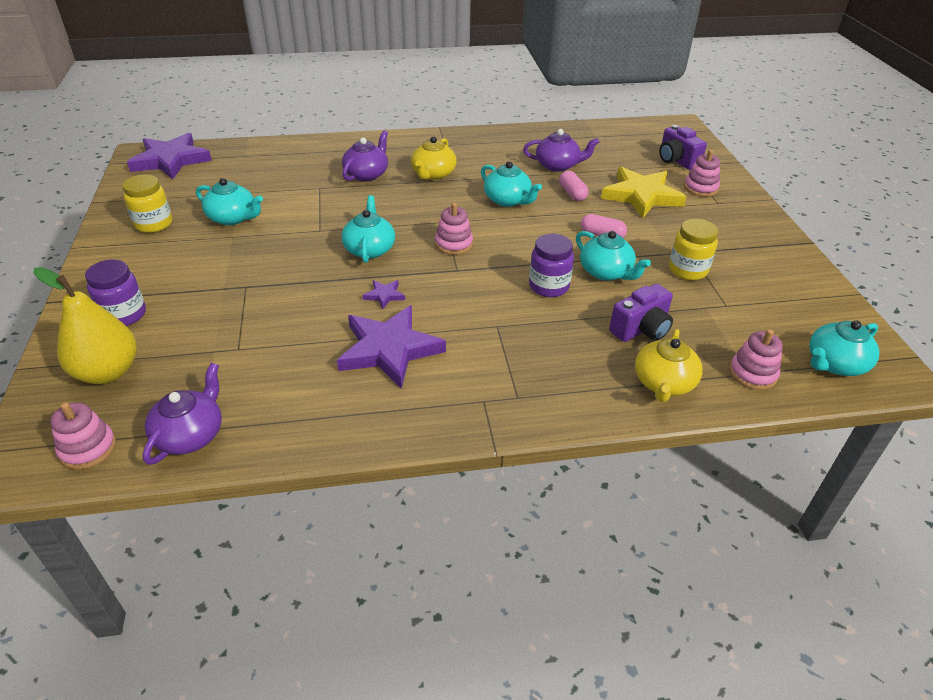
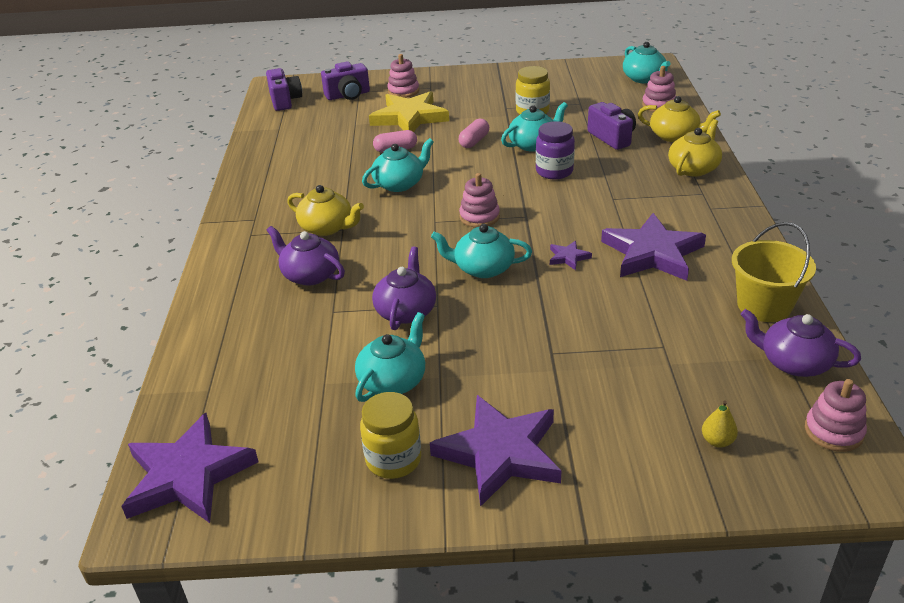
camera: 80 degrees left, 5 degrees down
(108, 372) = (717, 441): yellow pear -> yellow pear, size x0.41
(124, 315) = (611, 448): purple jar -> none
(141, 265) = (500, 453): none -> purple star
(286, 424) = (764, 306): none -> yellow bucket
(558, 165) = (335, 153): purple teapot -> purple teapot (406, 311)
(578, 394) = (693, 168): none -> yellow teapot
(650, 132) = (285, 101): none -> purple camera

